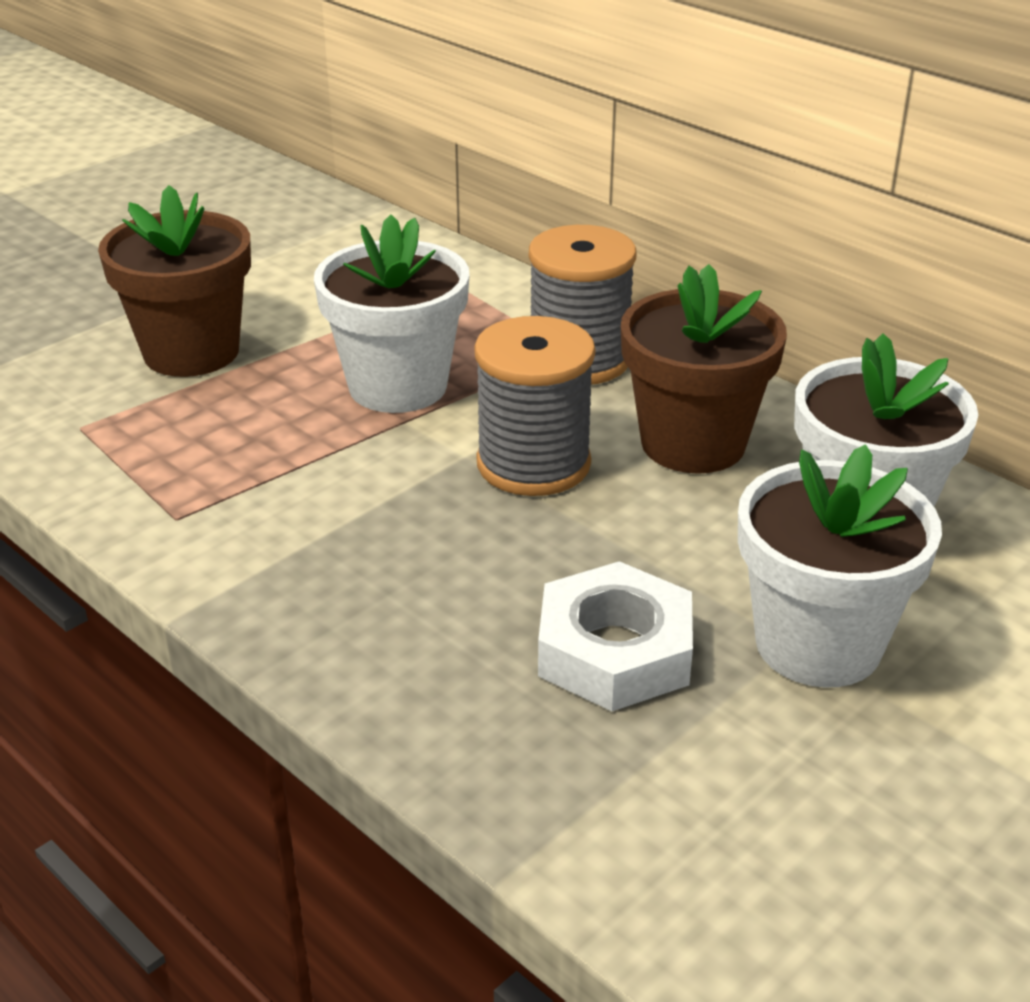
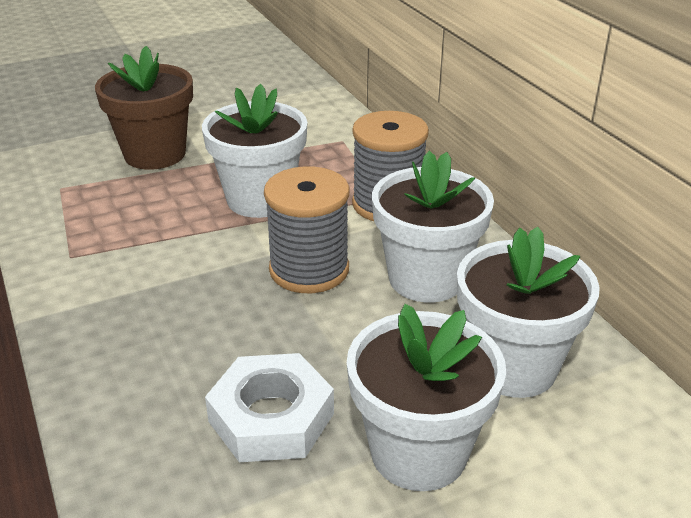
camera: 20 degrees right, 0 degrees up
(693, 443) = (426, 278): brown flower pot -> white flower pot

